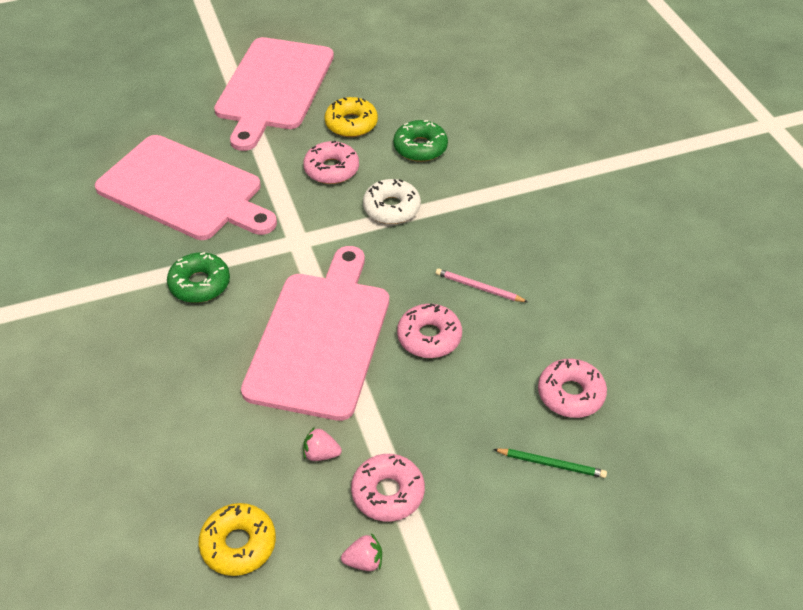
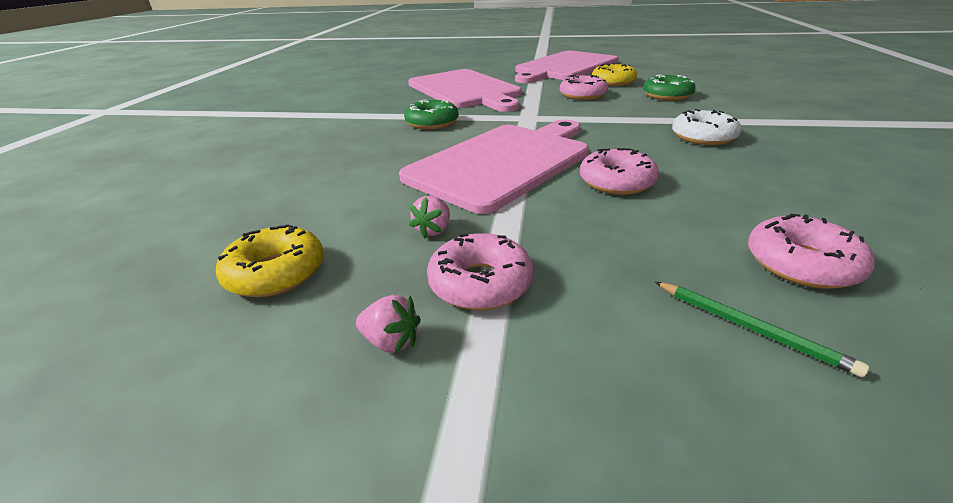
camera: 30 degrees right, 15 degrees down
(321, 454) = (433, 230): pink strawberry -> pink strawberry turned 105 degrees counterclockwise
(391, 208) = (623, 115): white donut -> white donut (703, 137)
(479, 288) = (692, 164): pink pencil -> none

